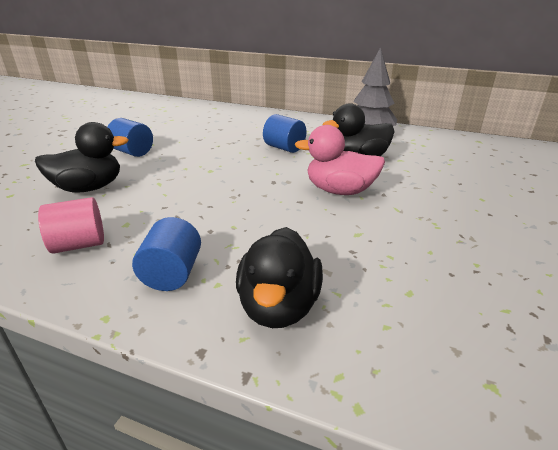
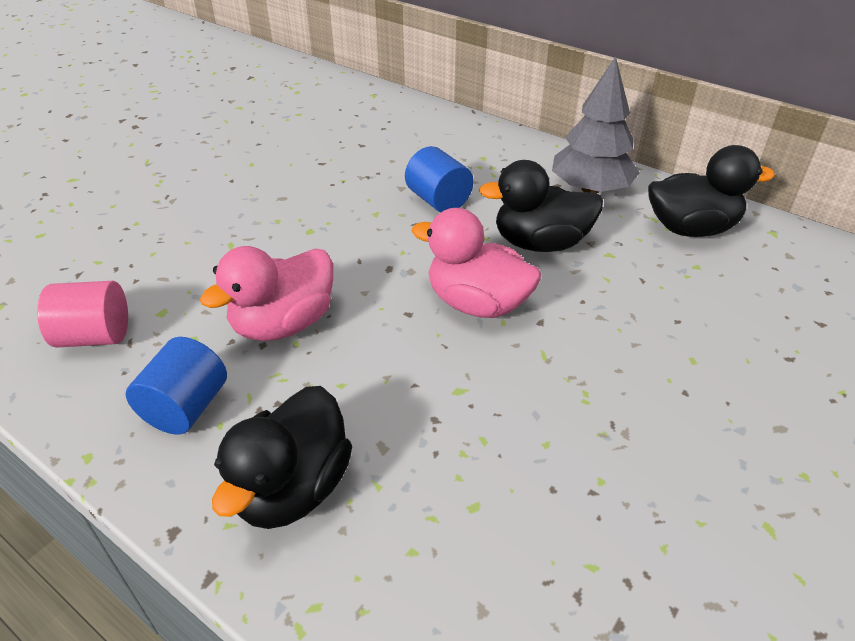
camera: 15 degrees right, 10 degrees up
(89, 188) = (138, 238): black duck -> black duck (691, 228)
(132, 152) = (218, 176): blue cylinder -> none
(219, 218) = (283, 324): none -> pink duck

